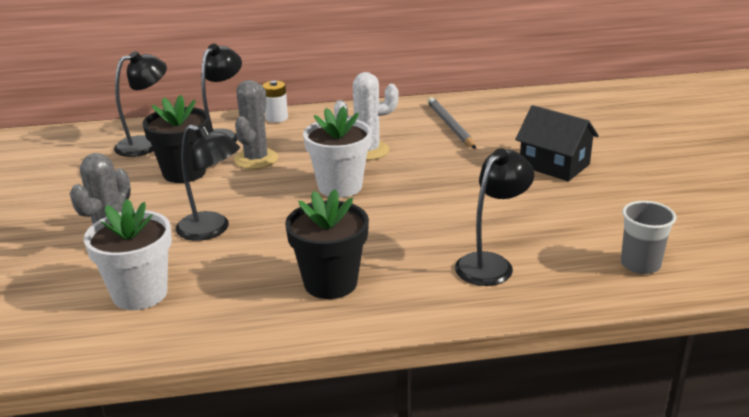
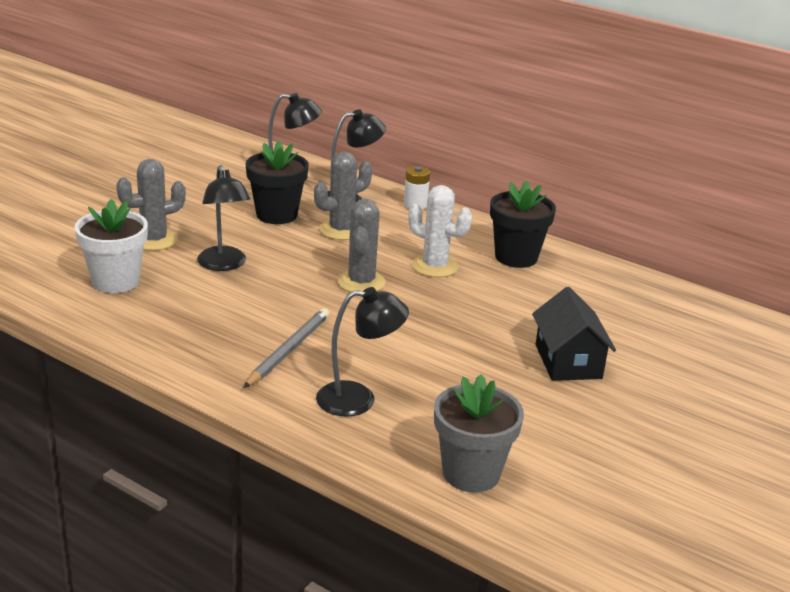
camera: 40 degrees right, 0 degrees up
(330, 283) = (230, 343): black flower pot -> black flower pot (516, 257)
(340, 186) = (361, 282): white flower pot -> grey cactus
(450, 125) = (545, 282): grey pencil -> grey pencil (288, 350)
(640, 264) = (471, 473): grey cup -> grey flower pot

